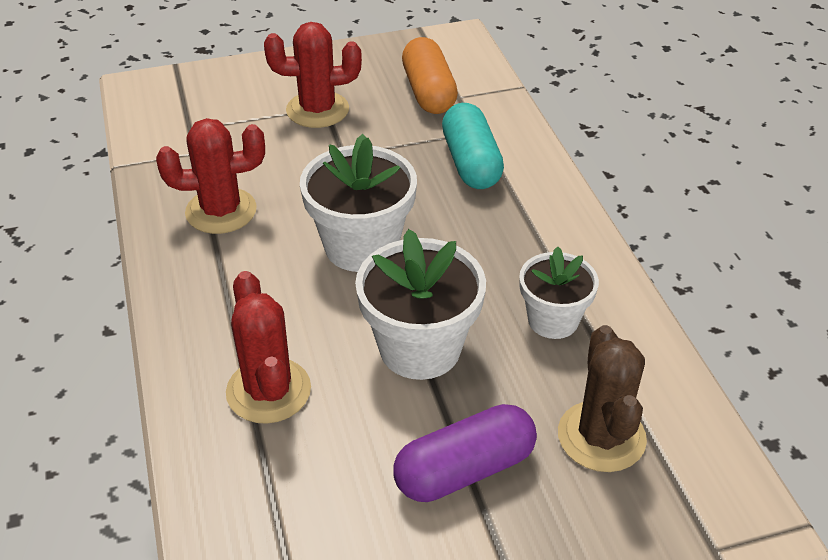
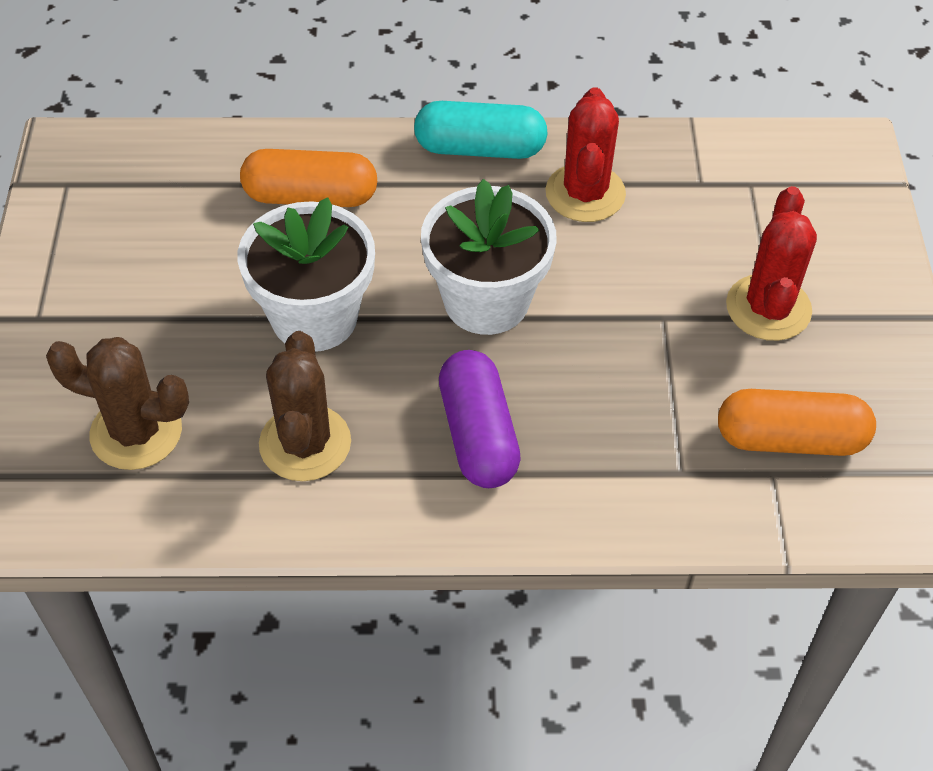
camera: 105 degrees right, 10 degrees up
(268, 391) = (310, 197): red cactus -> orange capsule
(464, 470) = (154, 315): purple capsule -> purple capsule (478, 434)
(471, 163) = (612, 445): turquoise capsule -> turquoise capsule (480, 149)
(553, 320) = (305, 443): white flower pot -> brown cactus

